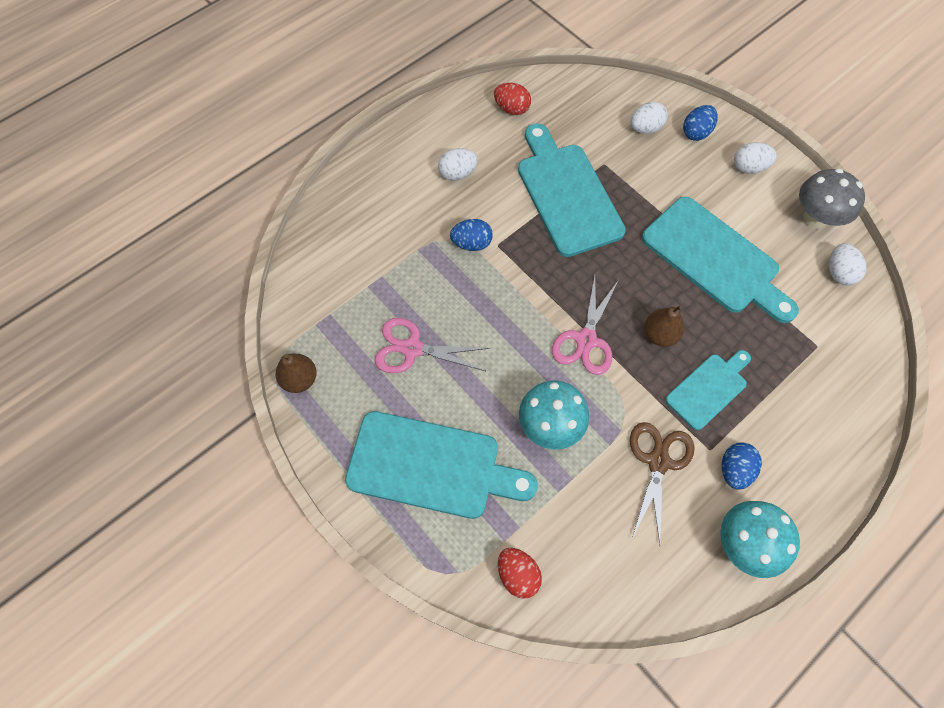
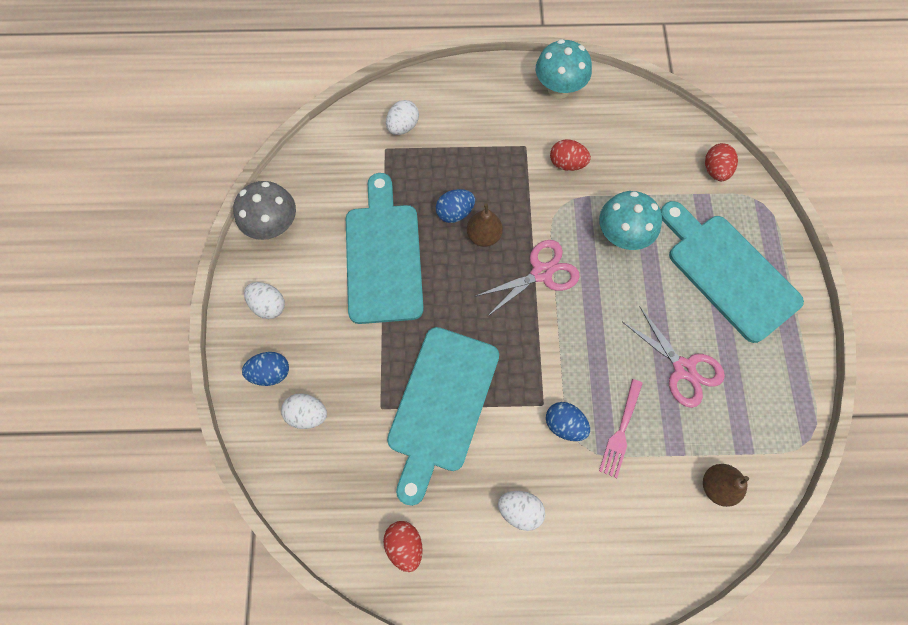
camera: 140 degrees left, 5 degrees up
(300, 379) = (794, 413): brown pear -> brown pear (717, 485)
(427, 268) = (621, 431): none -> pink fork
(658, 462) = (567, 164): brown scissors -> red egg
(708, 388) = (487, 178): turquoise cutting board -> none
(734, 470) = (522, 125): blue egg -> blue egg (455, 213)
(838, 273) = (309, 179): white egg -> white egg (403, 127)

